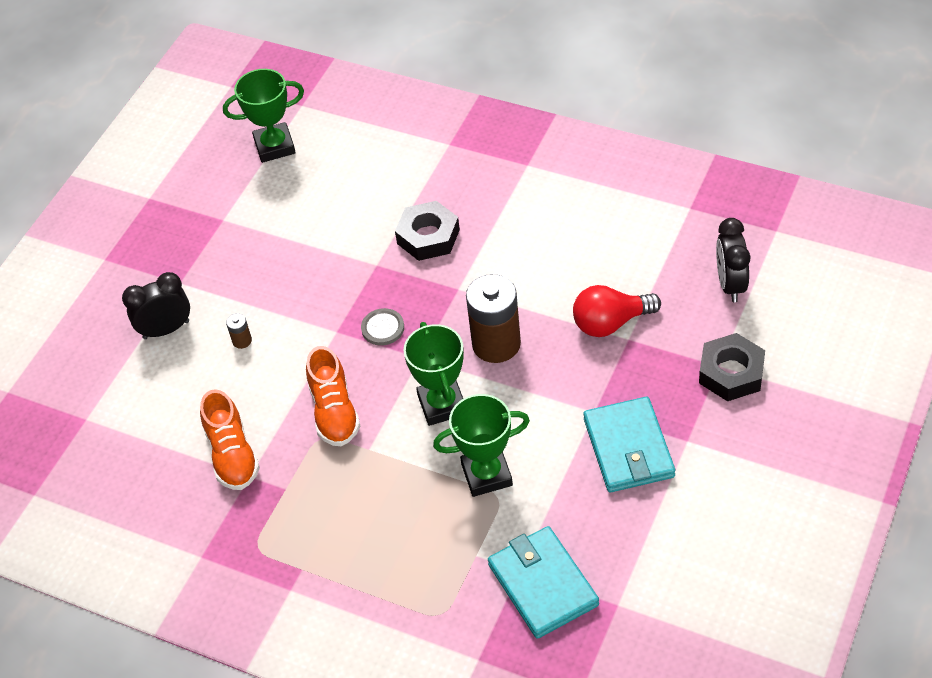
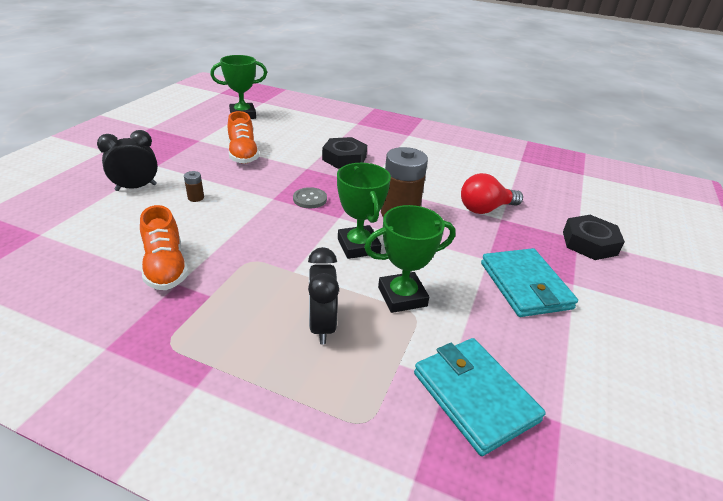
camera: 10 degrees left, 15 degrees down
(334, 412) = (265, 244): orange shoe -> orange shoe (243, 154)
(730, 284) = (565, 196): black clock -> black clock (321, 326)

